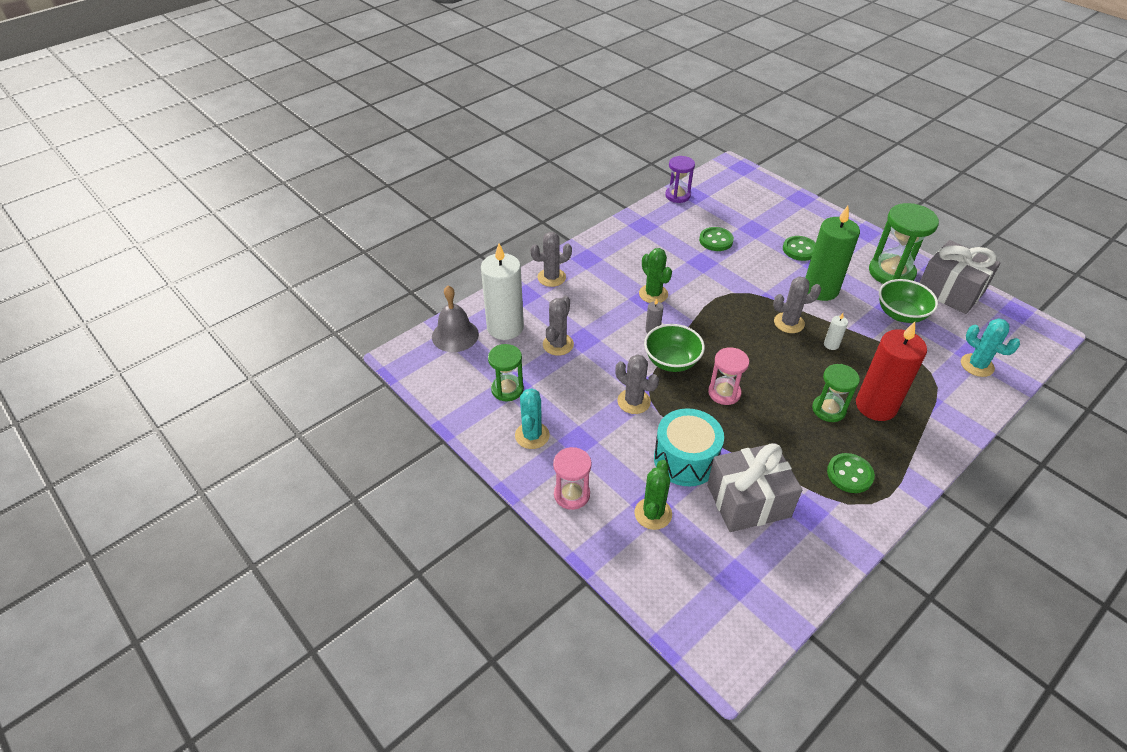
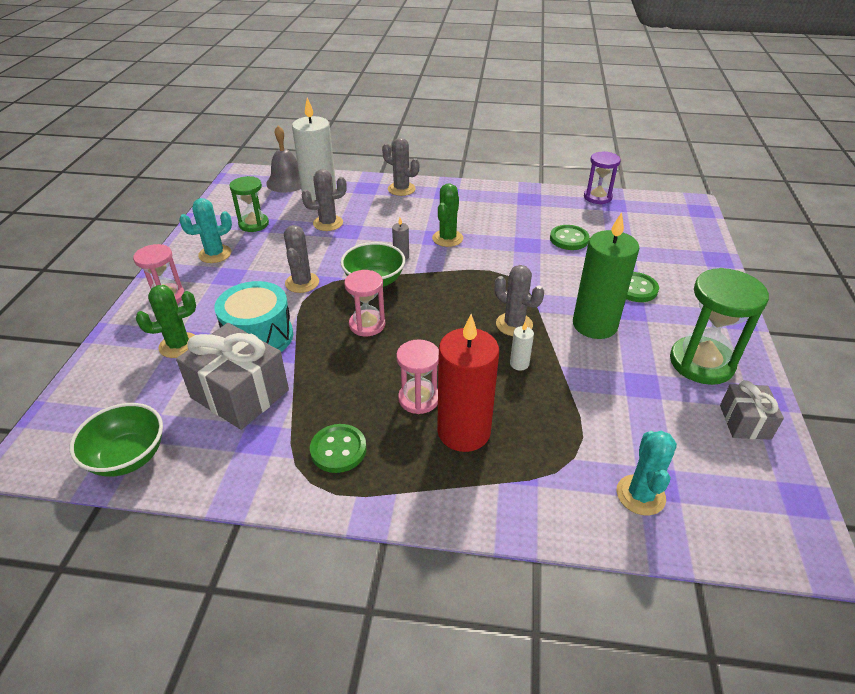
camera: 50 degrees right, 5 degrees down
(828, 409) = (418, 399): green hourglass -> pink hourglass
(900, 314) = (640, 396): green bowl -> green bowl (128, 457)
(950, 291) = (745, 422): grey gift -> grey gift, size x0.56

